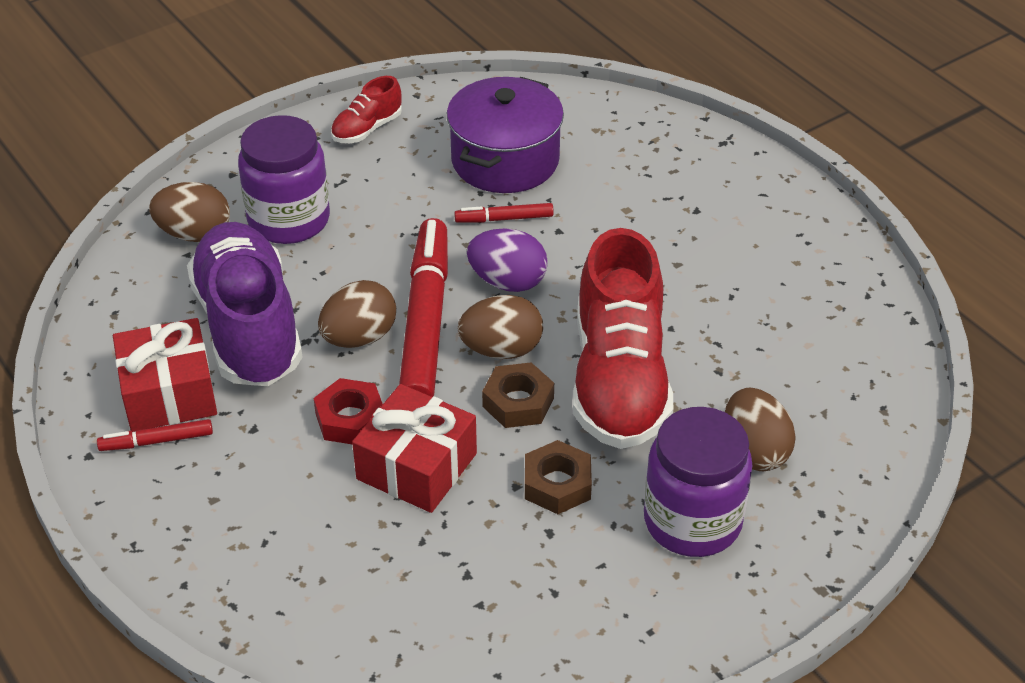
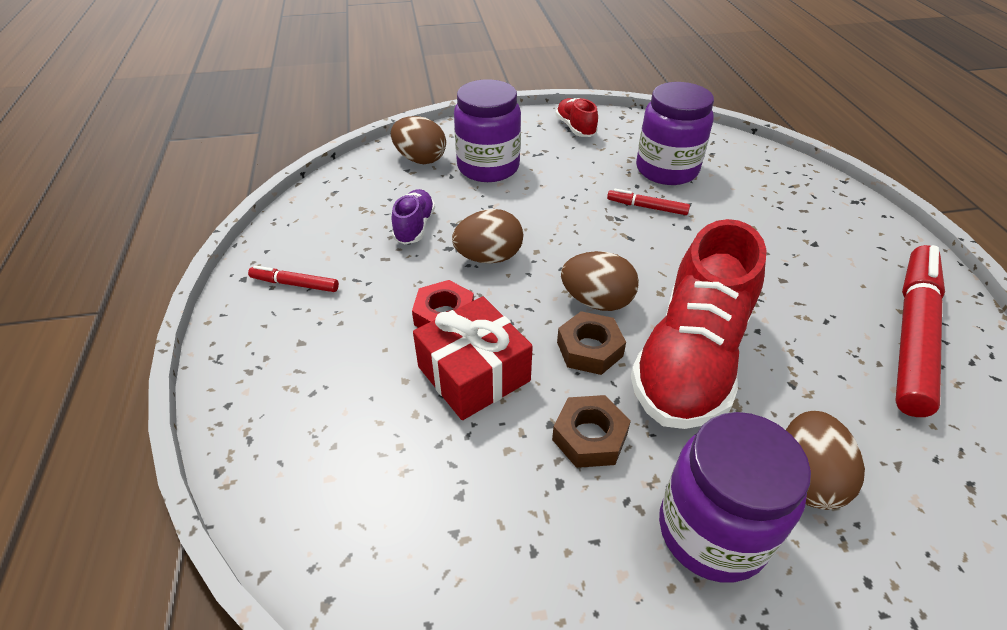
camera: 25 degrees right, 0 degrees up
(169, 393) = (328, 253): red gift -> none
(249, 327) = (414, 227): purple shoe -> purple shoe, size x0.45
(367, 129) = (575, 128): red shoe -> red shoe turned 90 degrees clockwise
(426, 321) = (546, 261): red marker -> red marker (913, 334)
(505, 160) = (666, 170): purple pot -> purple jar
(508, 282) = (628, 252): purple egg -> none

